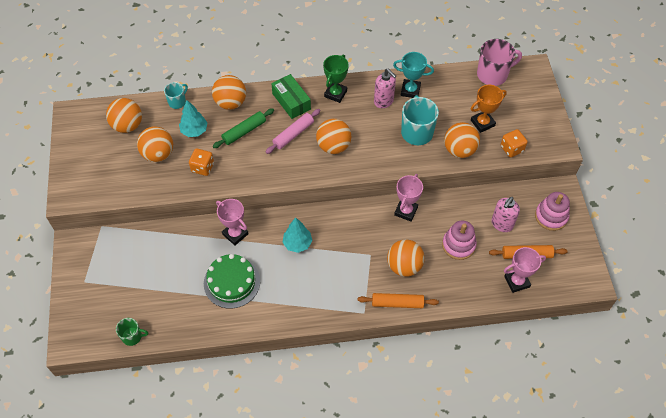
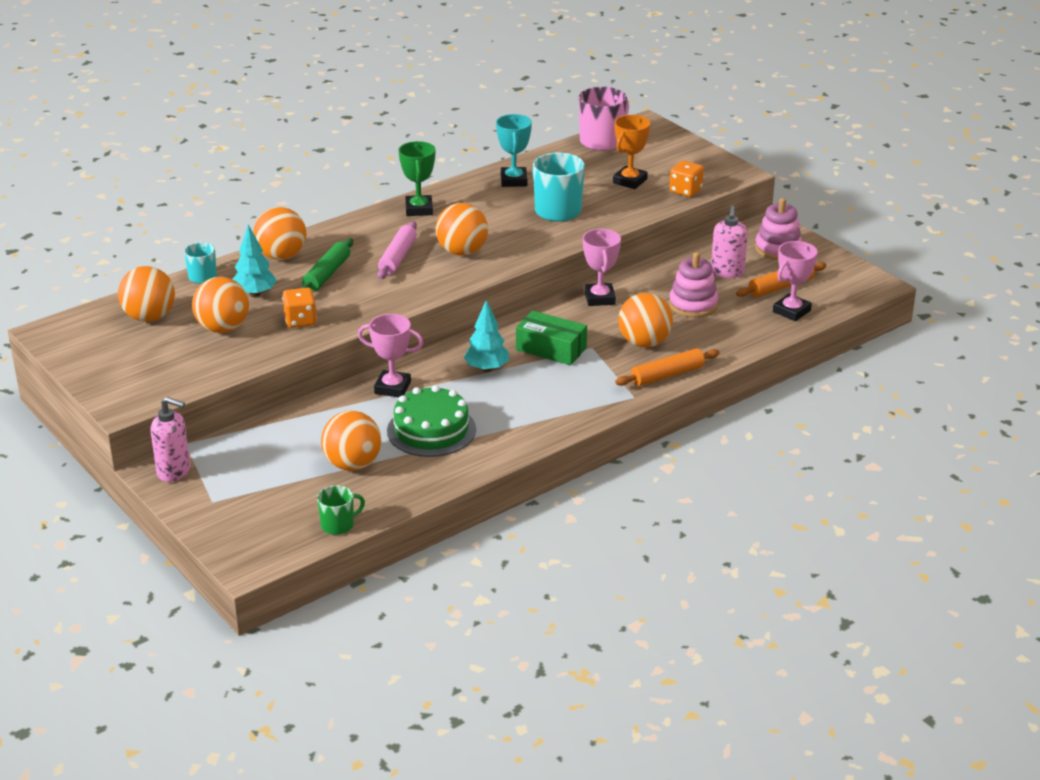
camera: 30 degrees left, 25 degrees down
(291, 101) = (365, 232): green box -> green box (551, 349)
(384, 101) = (489, 198): pink soap dispenser -> pink soap dispenser (174, 471)
(410, 90) = (513, 180): turquoise trophy -> turquoise trophy turned 75 degrees counterclockwise
(459, 150) = (624, 209): orange ball -> orange ball (352, 464)

